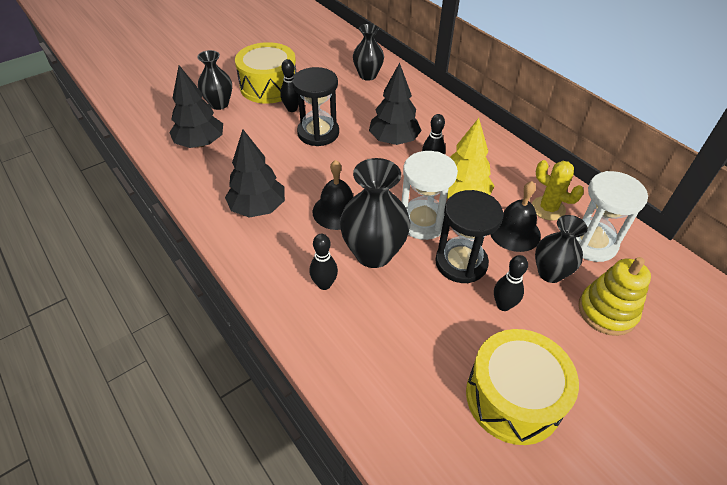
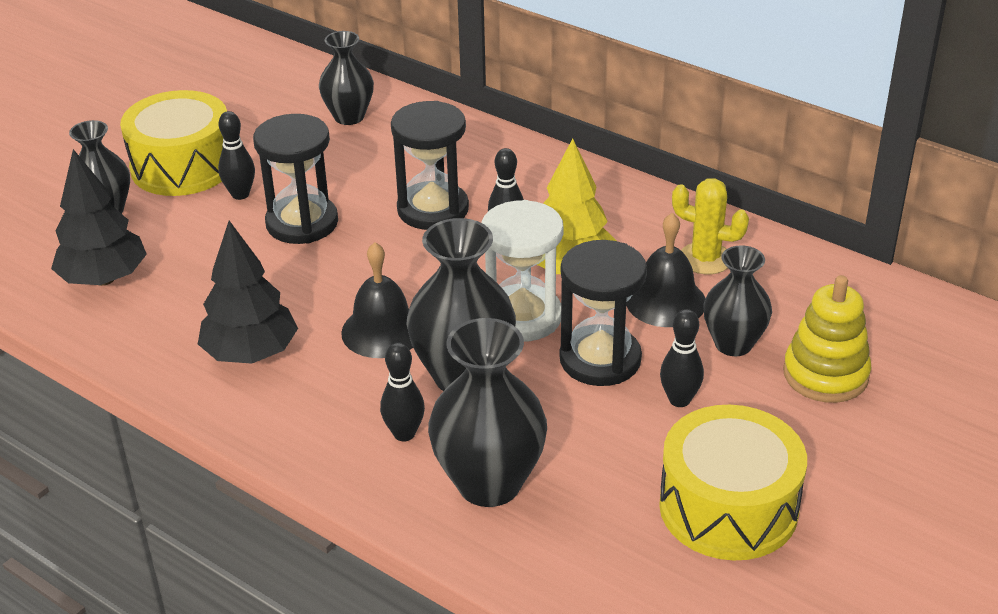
camera: 15 degrees left, 10 degrees down
(363, 334) = (489, 483): none -> black vase
(394, 140) = (433, 209): black tree -> black hourglass
(591, 243) = (780, 291): white hourglass -> none

